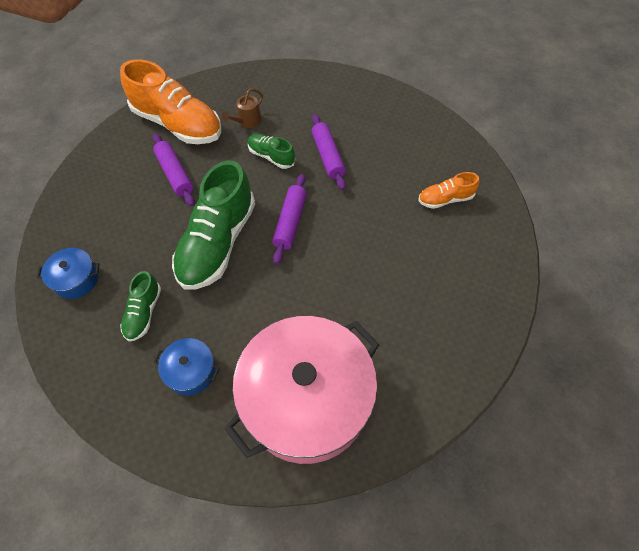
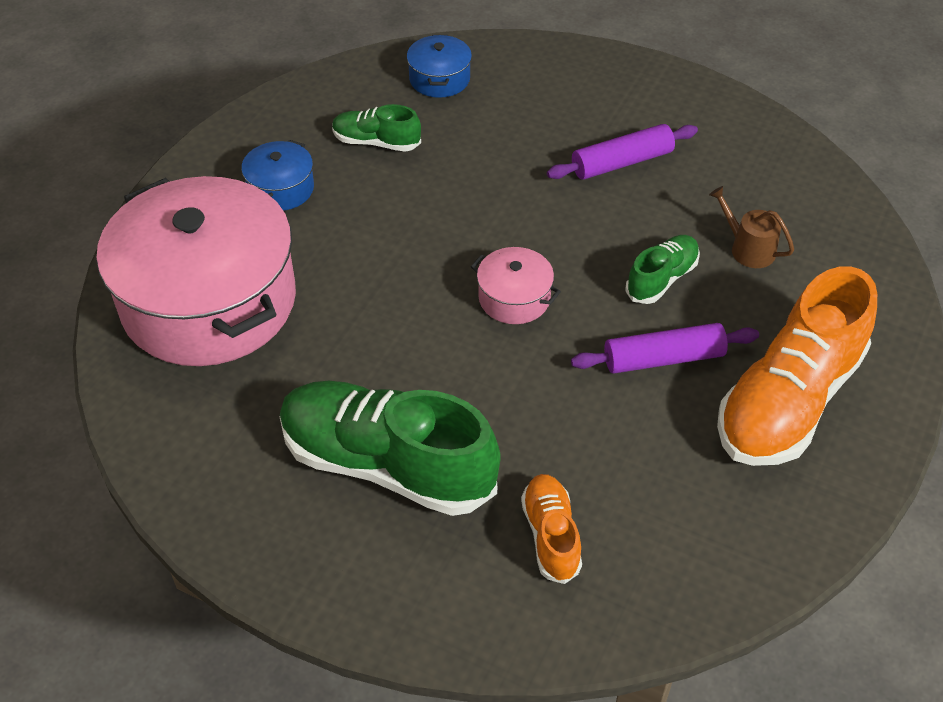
camera: 95 degrees right, 10 degrees down
(178, 124) = (734, 162): orange shoe -> orange shoe (788, 401)
(217, 243) = (482, 212): green shoe -> green shoe (387, 465)
(290, 222) = (514, 298): purple rolling pin -> pink pot

